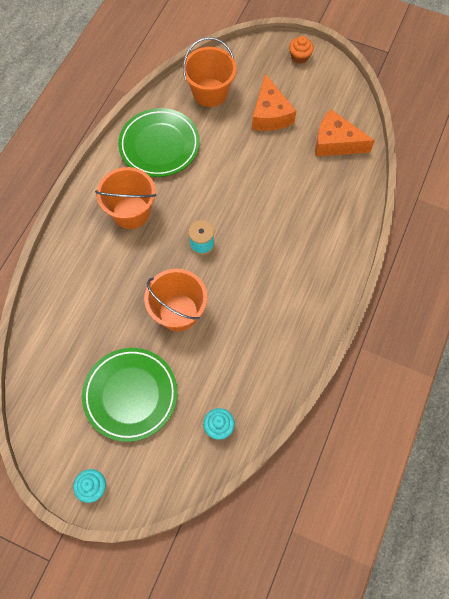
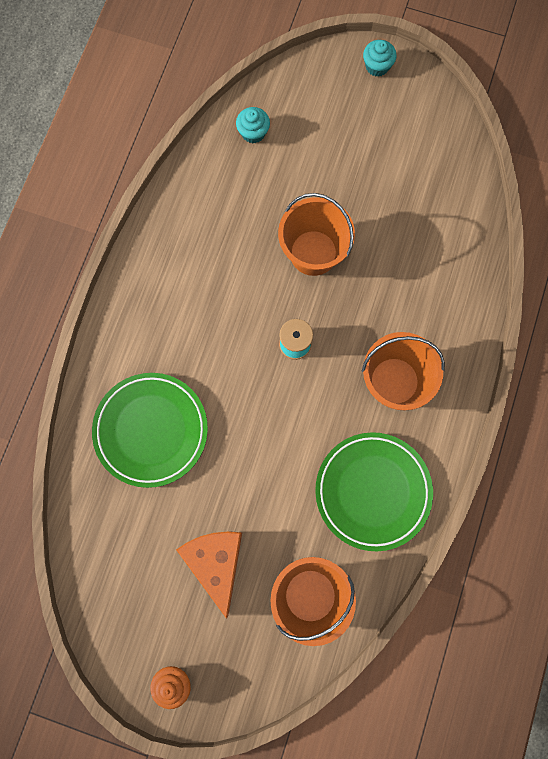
camera: 175 degrees right, 10 degrees up
(130, 395) = (354, 156): green plate -> green plate (151, 430)
(336, 142) = (118, 519): orange cheese -> none

